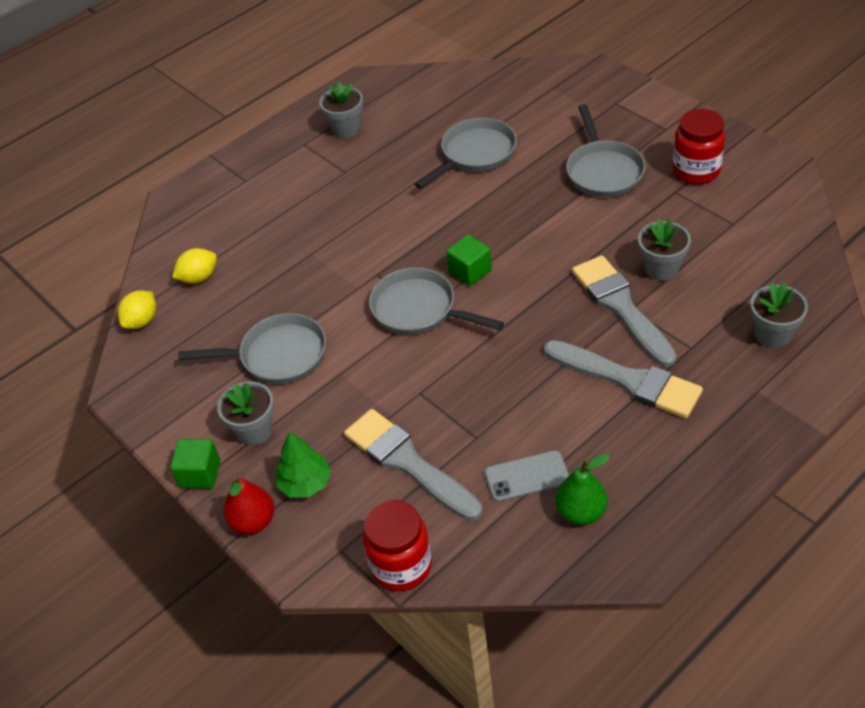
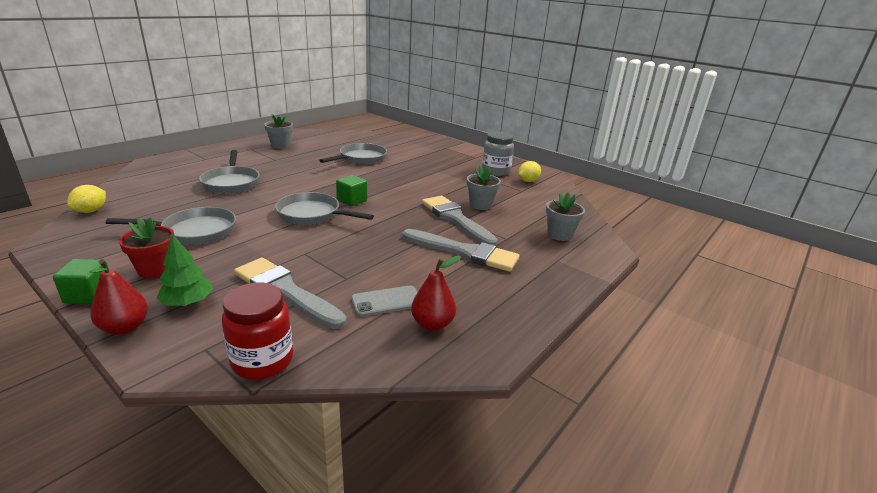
camera: 15 degrees left, 20 degrees down
(199, 277) = (150, 194): yellow lemon -> yellow lemon (528, 181)
(254, 430) = (155, 270): grey flower pot -> red flower pot
(581, 512) = (432, 324): green pear -> red pear
(603, 171) = (440, 168): grey pan -> grey pan (231, 182)
(696, 171) = (495, 171): red jar -> grey jar

